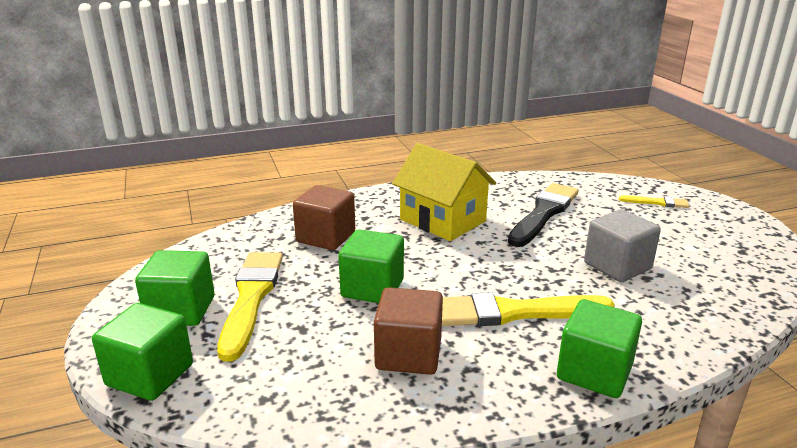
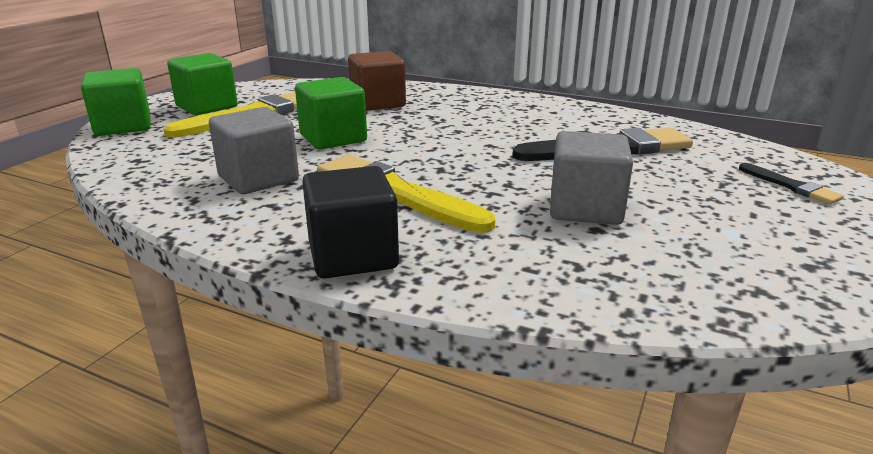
camera: 45 degrees right, 0 degrees up
(408, 354) = (258, 179): brown cube -> grey cube
(443, 220) = (494, 122): yellow house -> none
(594, 372) = (353, 255): green cube -> black cube
(657, 202) = (791, 186): yellow brush -> black brush

